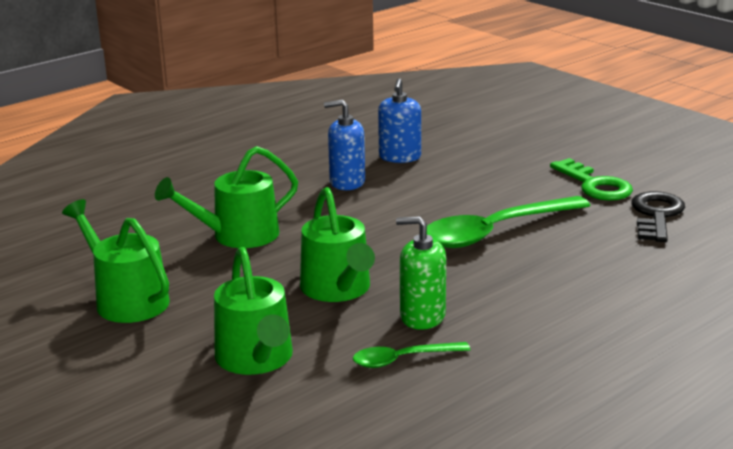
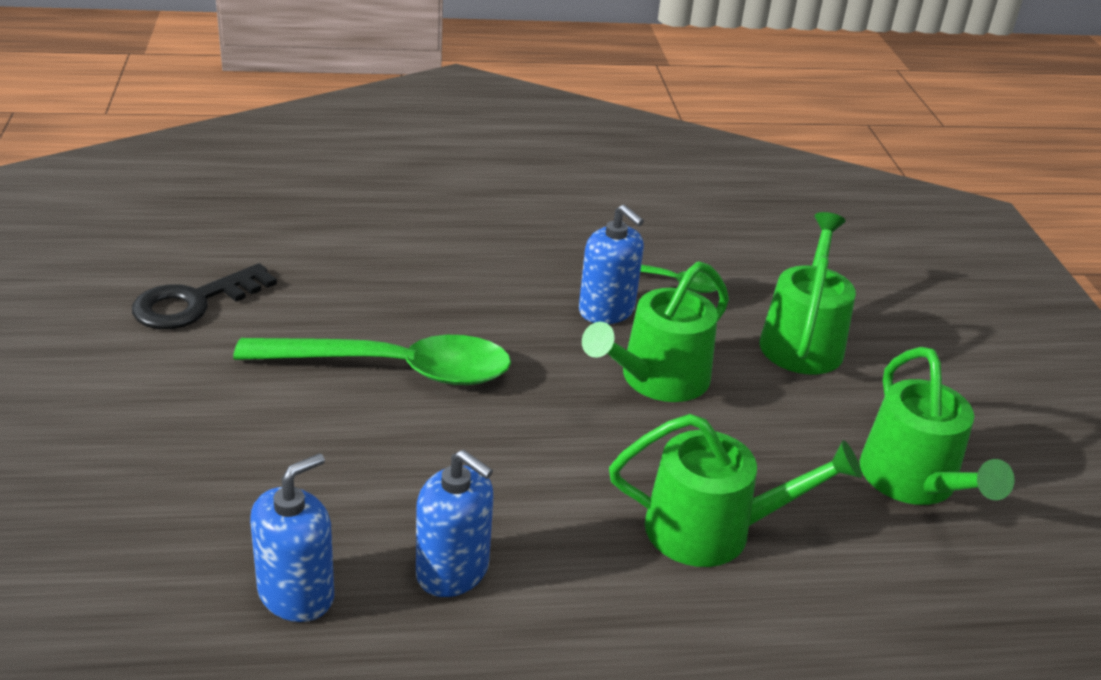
camera: 150 degrees left, 10 degrees up
(338, 289) = (657, 379): green watering can -> green watering can turned 150 degrees counterclockwise
(422, 316) = (606, 310): green soap dispenser -> blue soap dispenser
(595, 185) = (160, 377): green key -> none

